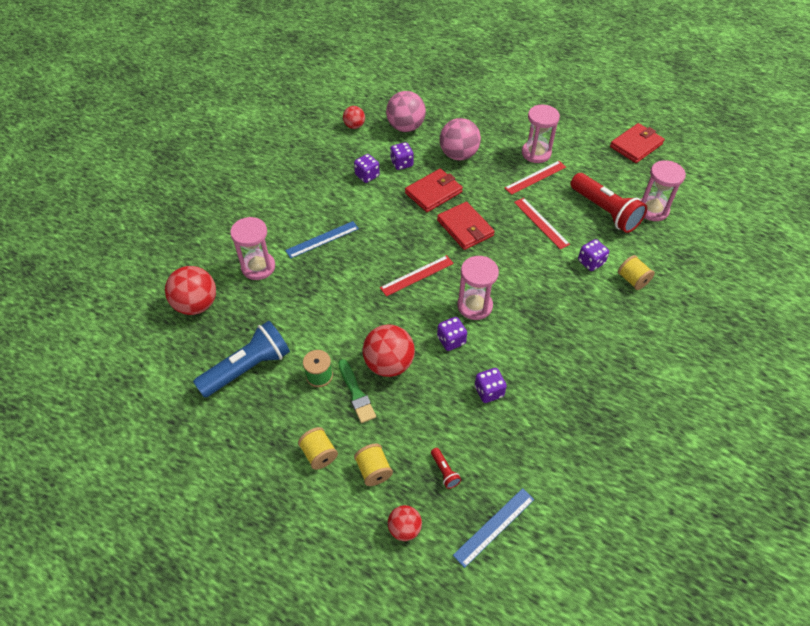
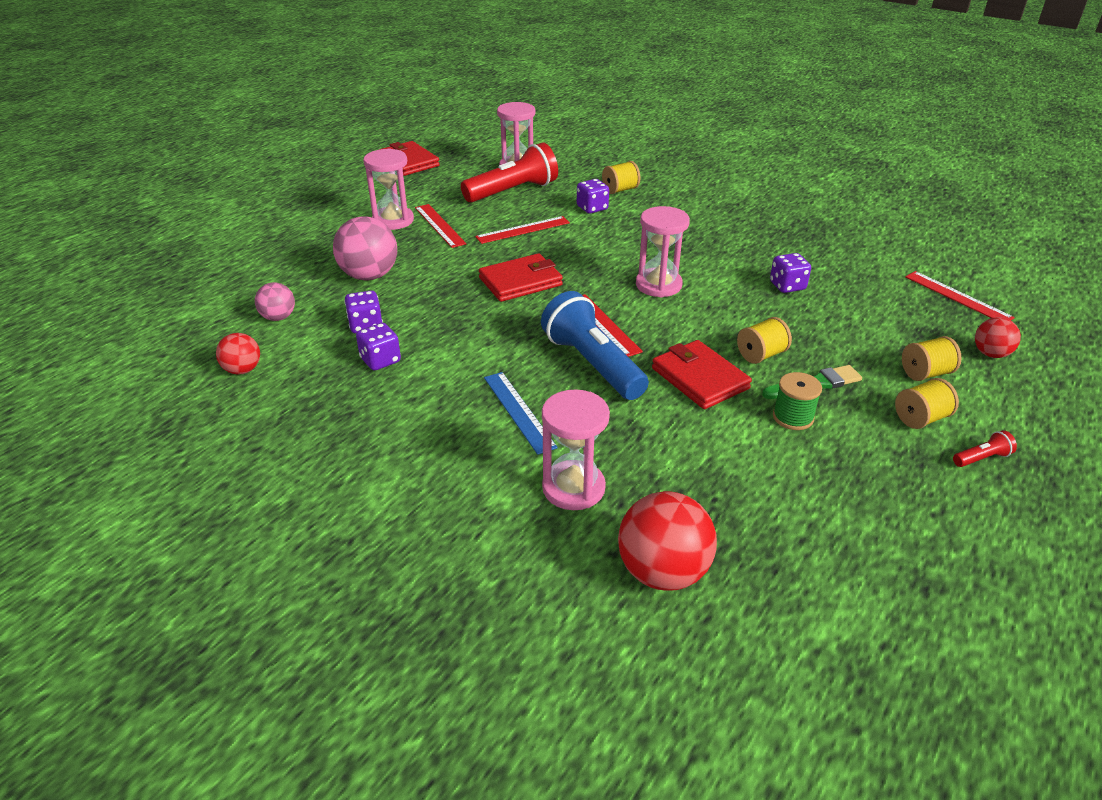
camera: 85 degrees left, 15 degrees down
(248, 368) = (794, 495): blue flashlight -> blue flashlight (592, 364)
(389, 364) = (761, 355): red ball -> yellow spool
(405, 127) = (278, 317): pink ball -> pink ball, size x0.57
(433, 193) = (442, 301): red wallet -> red wallet (700, 378)
(444, 471) = (905, 322): red flashlight -> red flashlight (981, 458)
(451, 340) = (715, 305): purple dice -> none
(494, 526) = (957, 297): blue ruler -> red ruler

